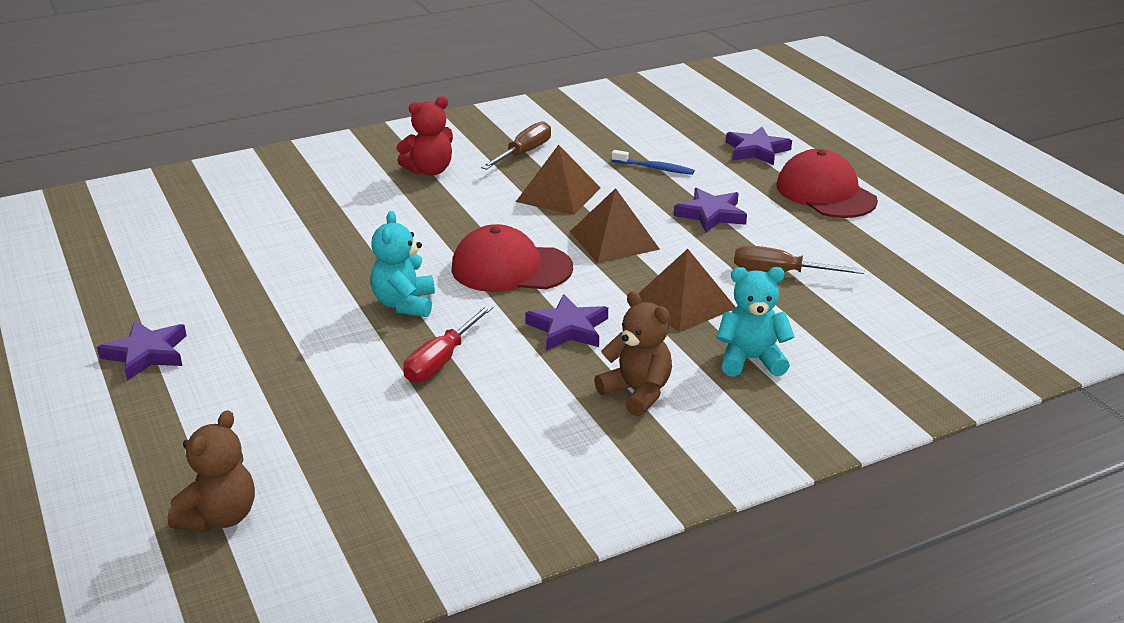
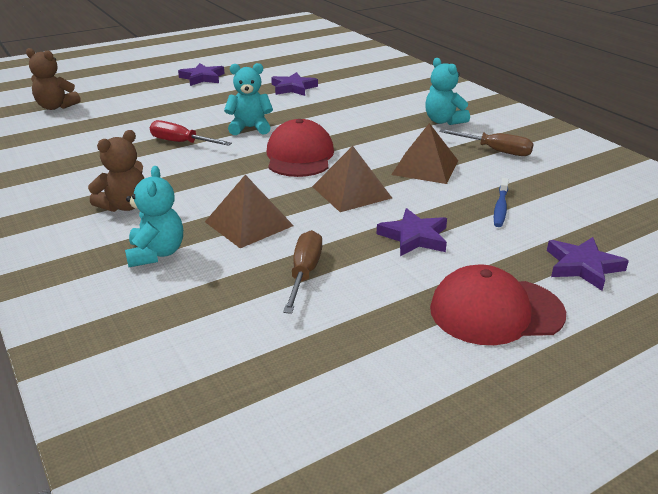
camera: 85 degrees right, 0 degrees up
(429, 170) = (443, 121): red teddy bear -> turquoise teddy bear
(568, 328) = (215, 179): purple star -> purple star (293, 88)
(825, 193) = (496, 311): red cap -> red cap turned 150 degrees counterclockwise

